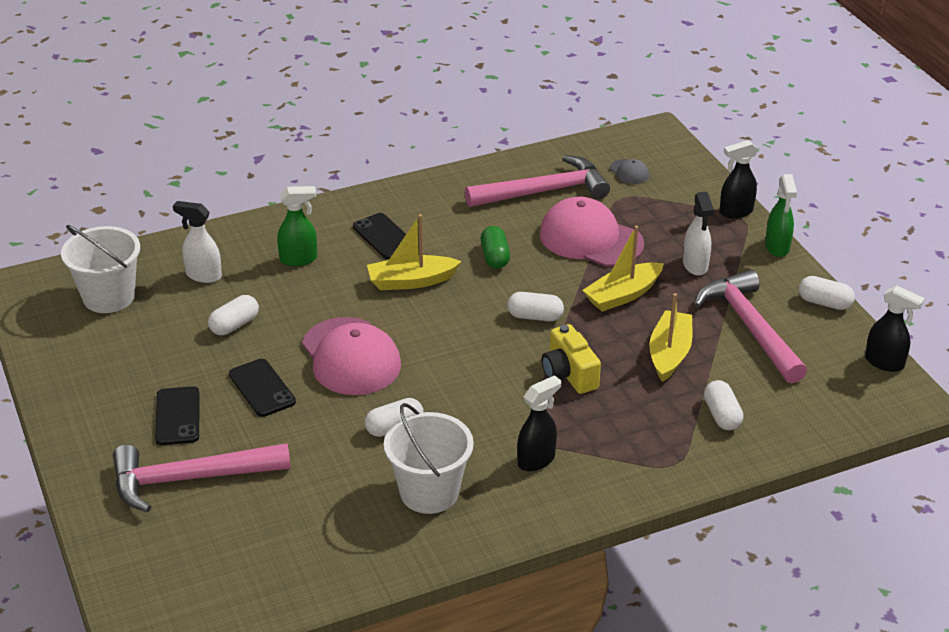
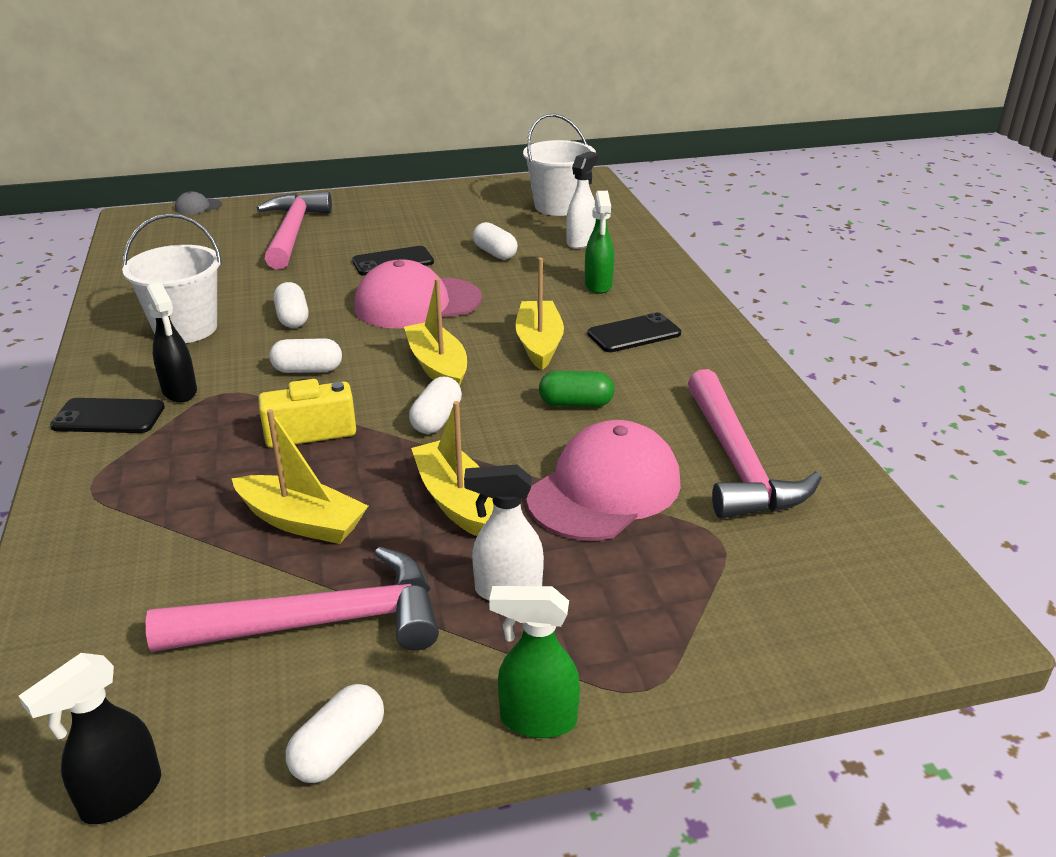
camera: 100 degrees right, 5 degrees down
(177, 416) = (376, 229): black phone -> black phone (108, 417)
(460, 327) = (438, 367): none -> yellow boat
(629, 172) = (803, 561): grey cap -> grey cap (198, 207)
(721, 415) = (143, 547): white capsule -> white capsule (308, 370)
(735, 212) = (668, 682): black spray bottle -> none

